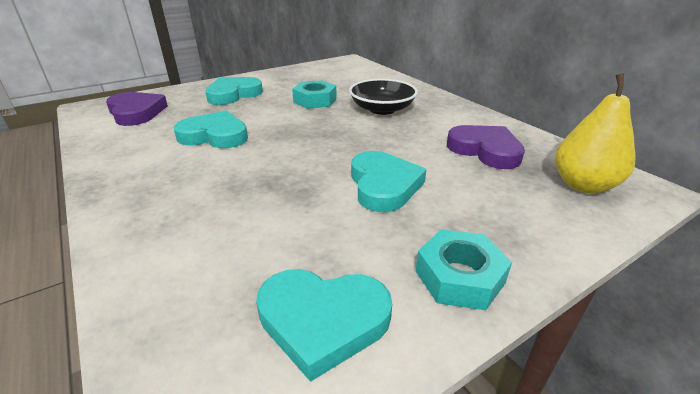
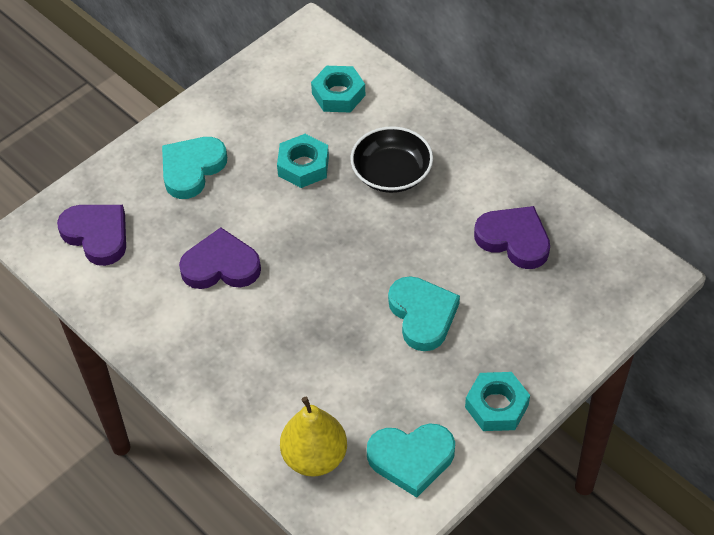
camera: 10 degrees left, 20 degrees up
(214, 135) = (221, 266): turquoise heart -> purple heart
(356, 79) = (338, 94): none -> turquoise nut
(583, 185) = (601, 280): yellow pear -> yellow pear (315, 457)

